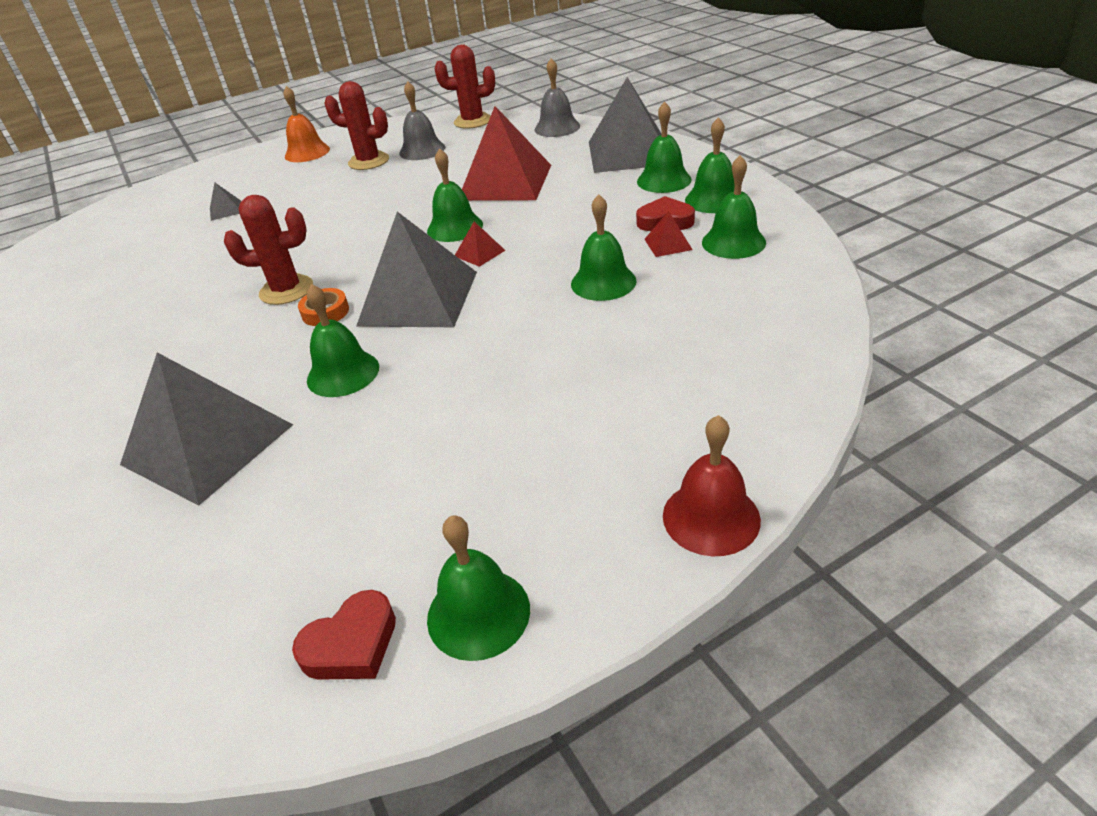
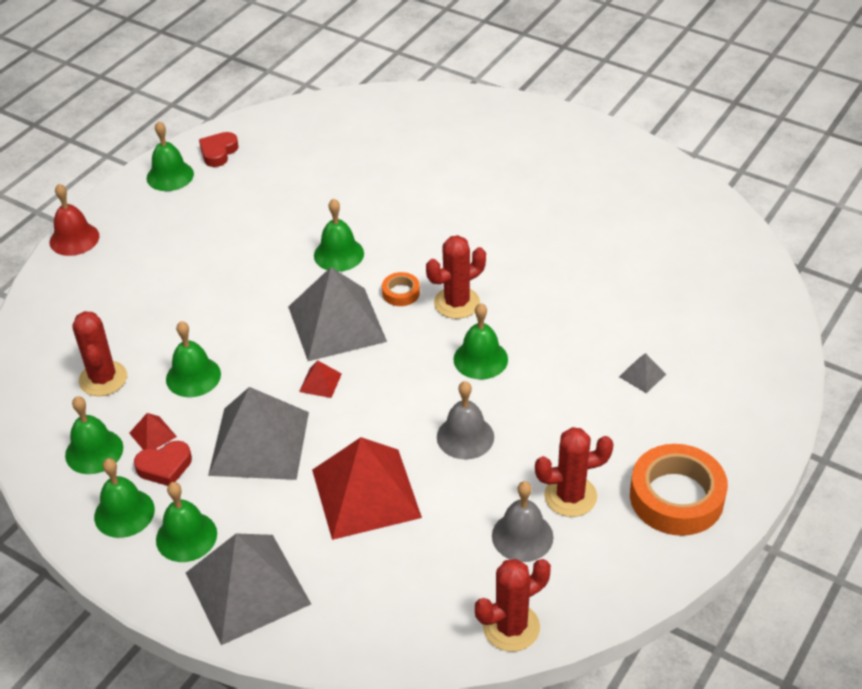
camera: 150 degrees right, 5 degrees up
(207, 444) = (380, 195): grey pyramid -> grey pyramid (259, 443)
(307, 152) = (676, 497): orange bell -> orange tape
(455, 227) = (369, 409): green bell -> green bell (480, 359)
(557, 127) = (374, 634): grey bell -> grey bell (465, 437)
(708, 300) = (103, 379): none -> red cactus

